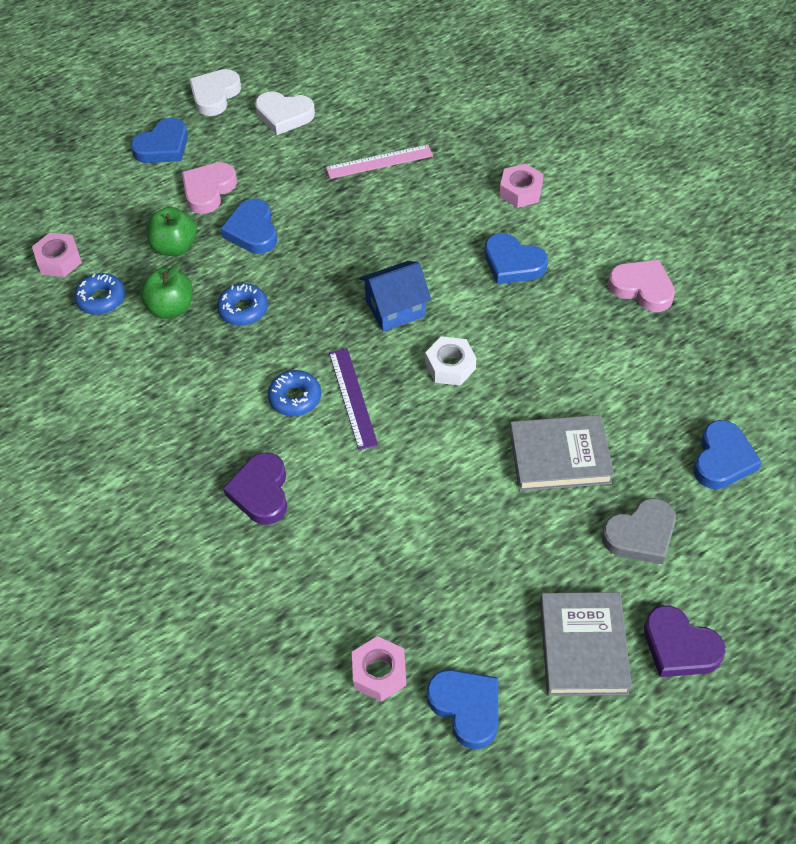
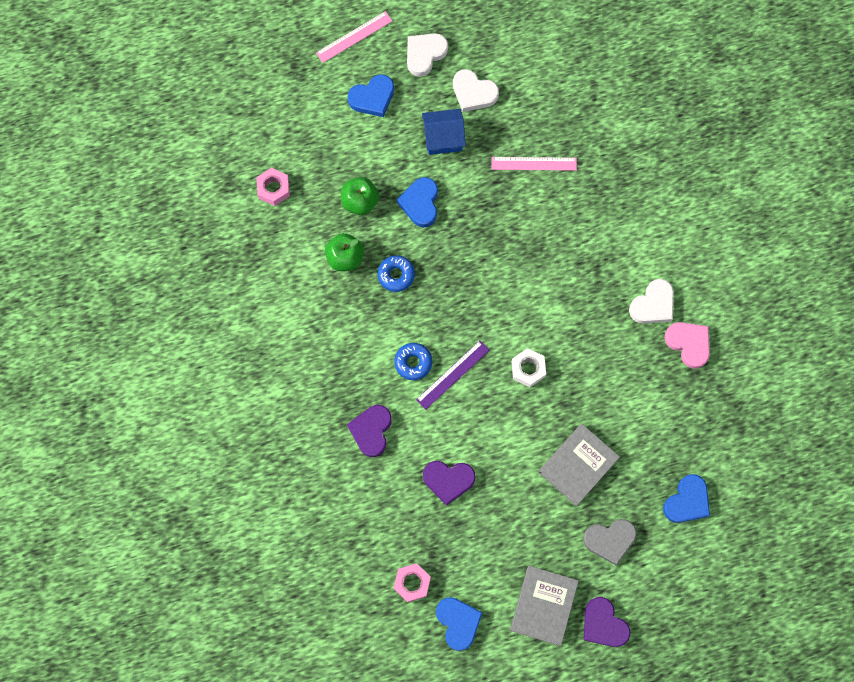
camera: 15 degrees right, 20 degrees up
(101, 299) = (297, 234): blue donut -> none
(125, 98) = (354, 37): none -> pink ruler
(208, 190) = (397, 153): pink heart -> none
(353, 398) = (453, 375): purple ruler -> purple ruler turned 45 degrees clockwise
(388, 523) = (448, 480): none -> purple heart
(395, 308) = (504, 307): blue house -> blue house (443, 138)
(512, 263) = (602, 292): blue heart -> none
(520, 191) = (632, 226): pink nut -> none
(559, 457) = (578, 465): grey book -> grey book turned 60 degrees counterclockwise
(580, 260) = (653, 305): none -> white heart

